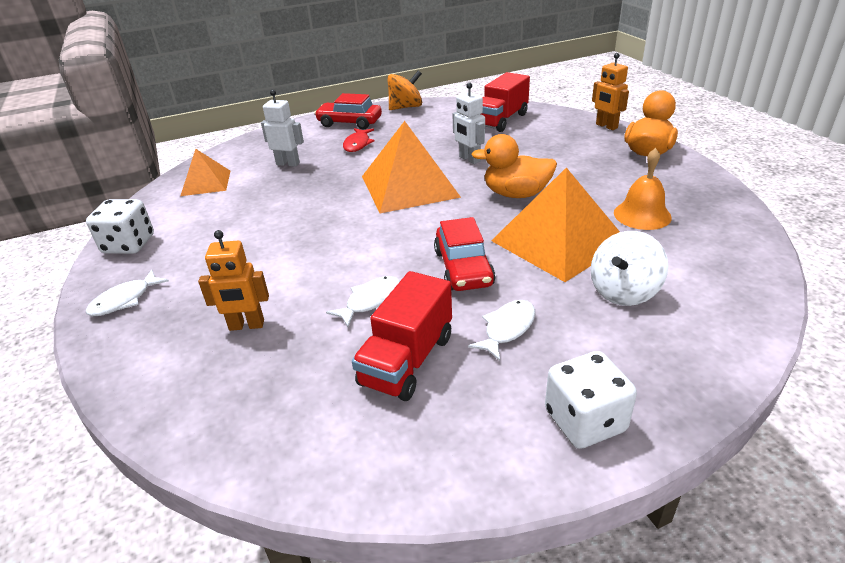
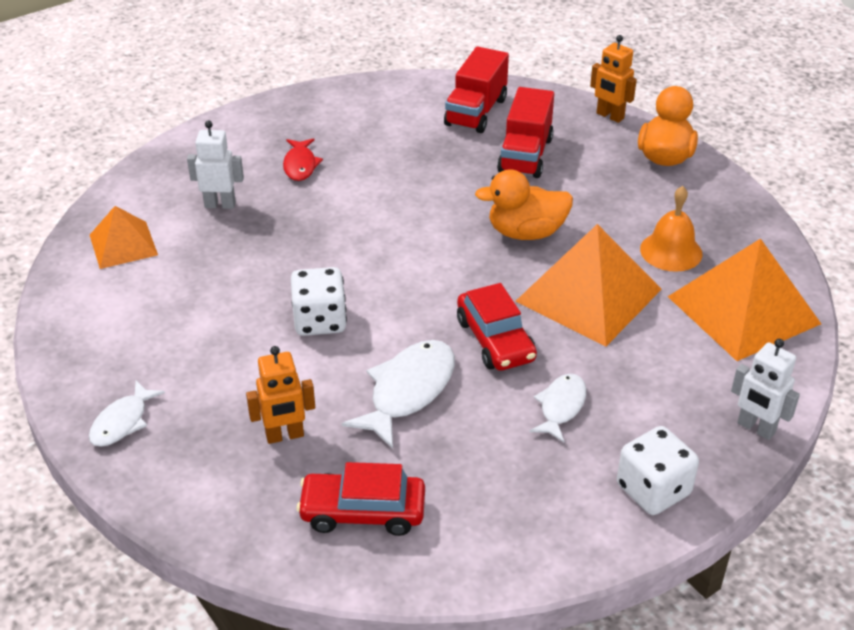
camera: 15 degrees left, 5 degrees up
(129, 244) = (77, 348): white dice -> white dice (320, 321)
(349, 123) = (273, 127): red car -> red car (363, 512)
(370, 301) = (408, 391): white fish -> white fish, size x1.65
(405, 107) = (340, 93): orange spinning top -> none
(407, 360) = (472, 453): red truck -> red truck (525, 155)
(409, 186) = (394, 230): orange pyramid -> orange pyramid (743, 310)
(469, 159) = (455, 182): white robot -> white robot (755, 428)
(623, 291) = (666, 351): white spinning top -> none

